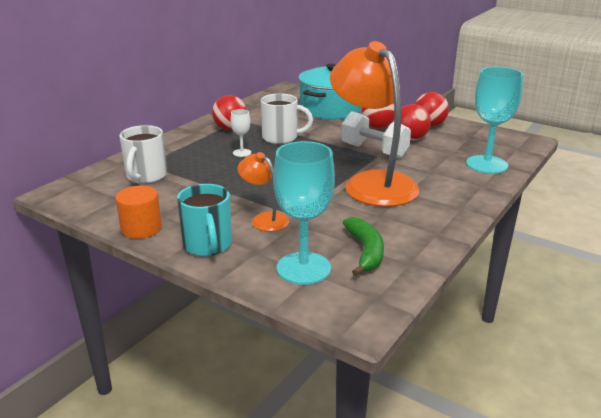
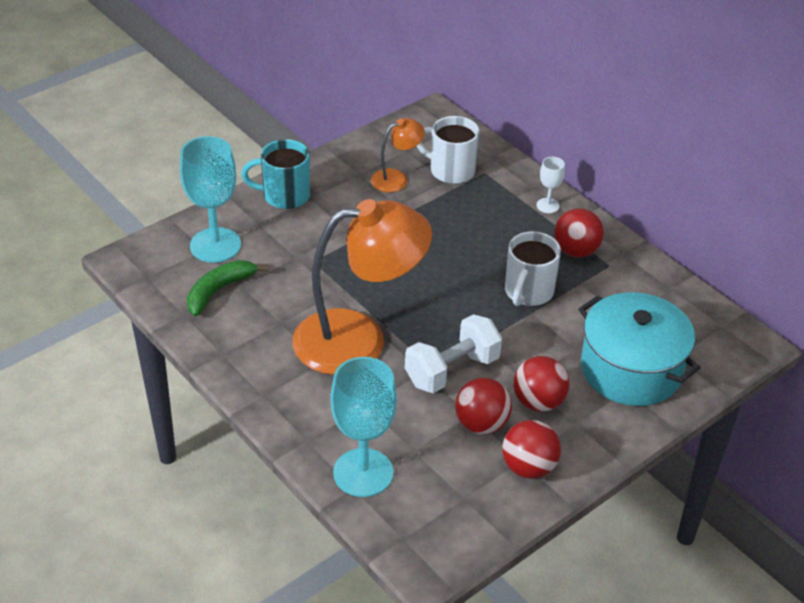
camera: 105 degrees right, 15 degrees up
(141, 228) = (336, 160): orange cylinder -> none
(242, 153) = (489, 248): white goblet -> white goblet (548, 205)
(264, 219) = (315, 238): orange lamp -> orange lamp (396, 178)
(365, 251) = (219, 291): green banana -> green banana turned 120 degrees clockwise

